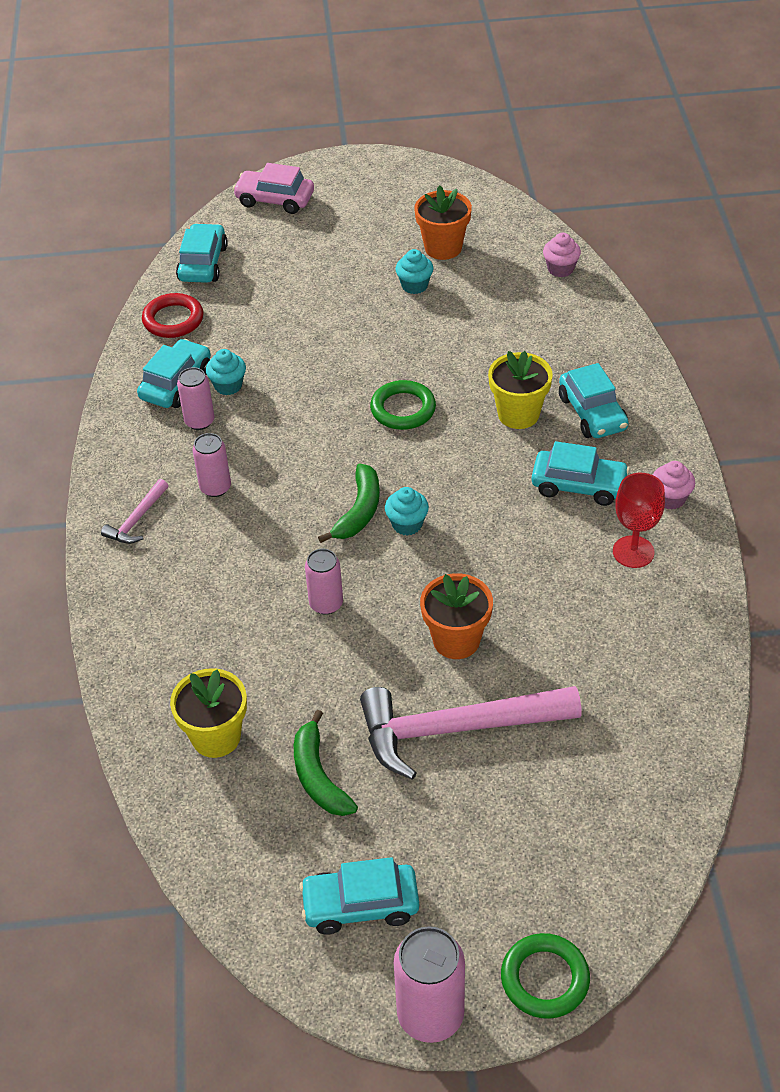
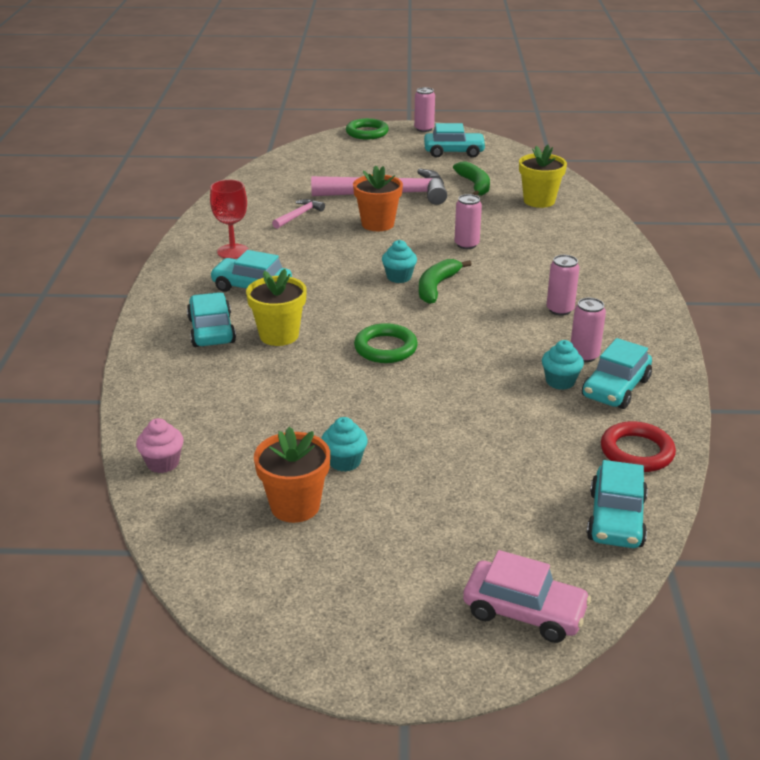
camera: 175 degrees left, 15 degrees down
(137, 520) = (623, 296): pink hammer -> pink hammer (299, 215)
(430, 1014) = (424, 129): pink can -> pink can, size x0.63
(670, 498) = (184, 275): pink cupcake -> none

